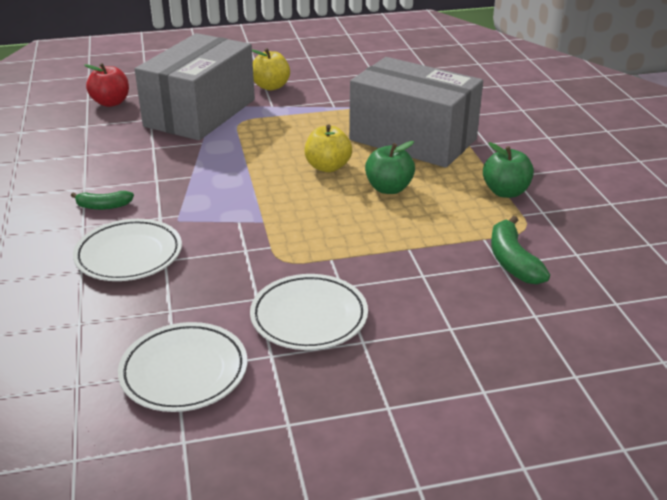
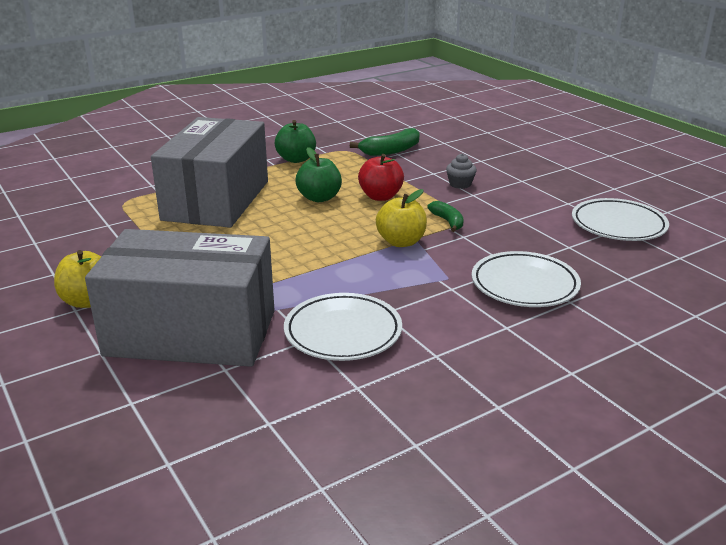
camera: 110 degrees left, 5 degrees down
(103, 206) = (461, 327): green banana -> green banana (448, 221)
(111, 103) = (177, 429): red apple -> red apple (380, 196)
(309, 317) = (518, 198): white plate -> white plate (343, 332)
(328, 167) = (296, 228): yellow apple -> yellow apple (401, 242)
(376, 285) = (460, 184): none -> grey cupcake

